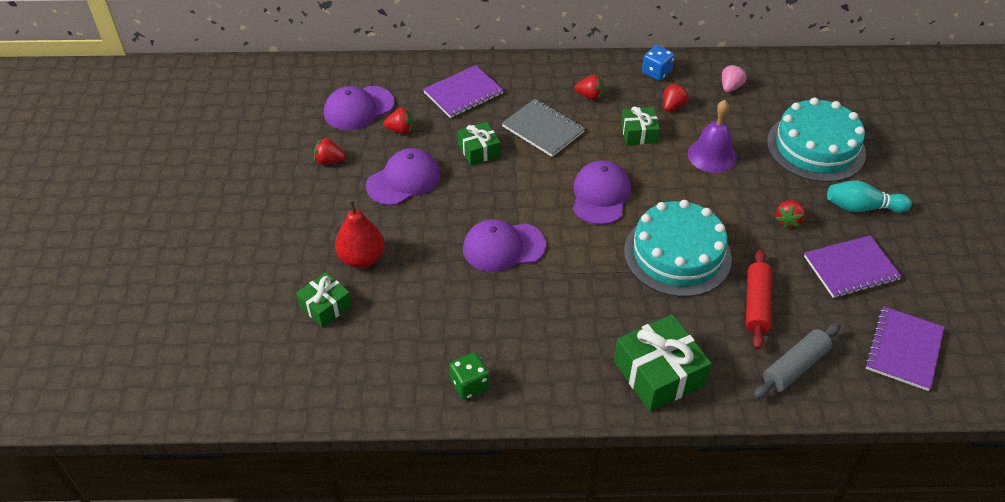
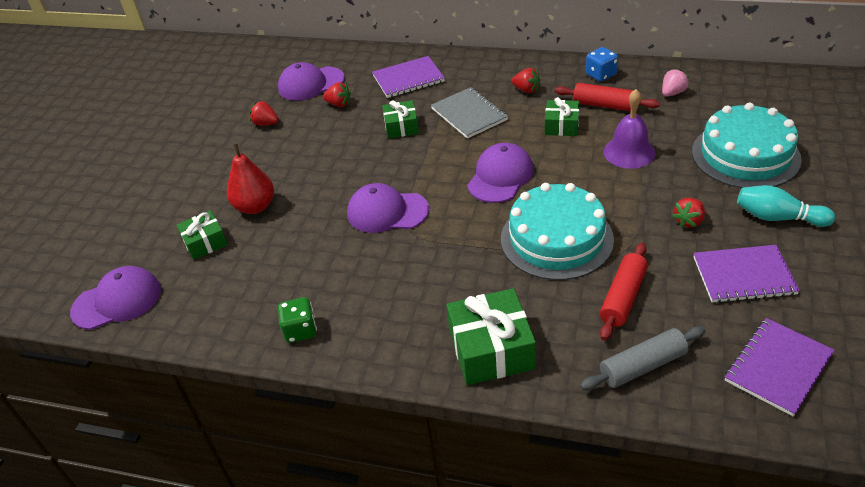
camera: 20 degrees right, 5 degrees down
(404, 180) = (322, 145): purple cap -> purple cap (117, 301)
(672, 106) = (605, 105): red strawberry -> red rolling pin

